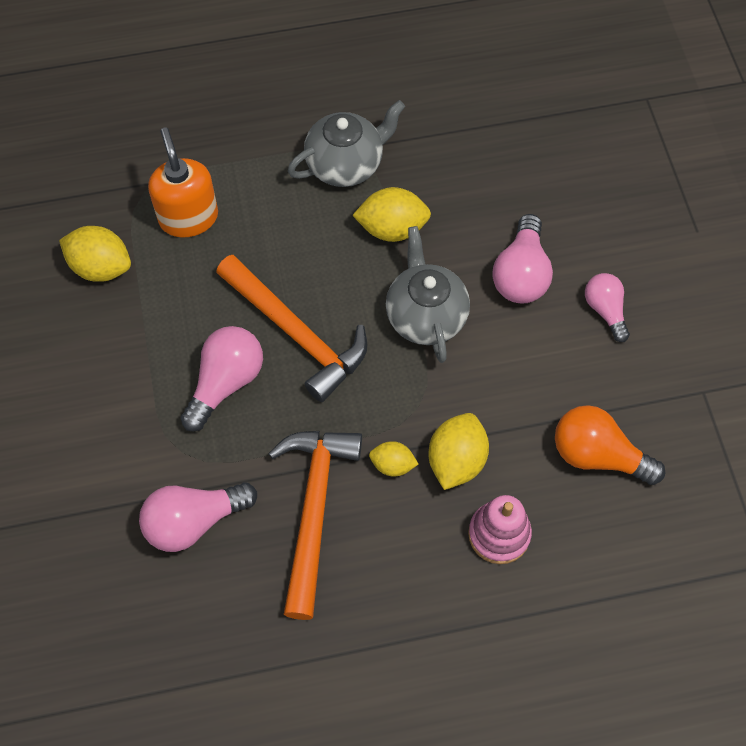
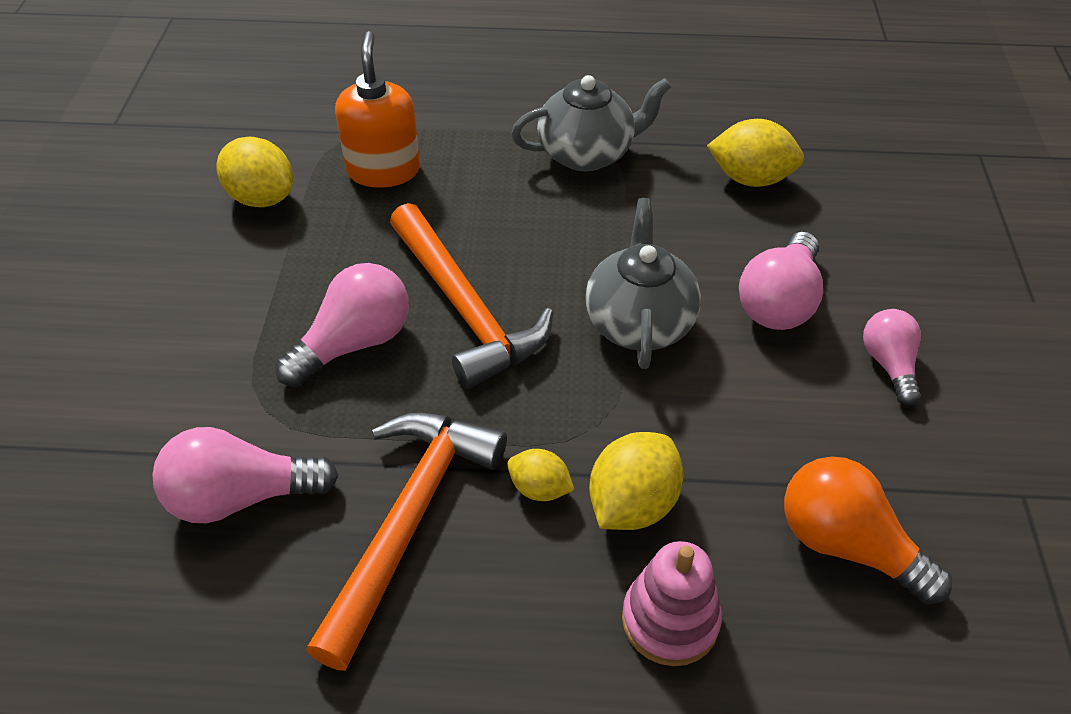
camera: 15 degrees right, 15 degrees down
(392, 229) = (623, 224): yellow lemon -> yellow lemon (750, 179)

